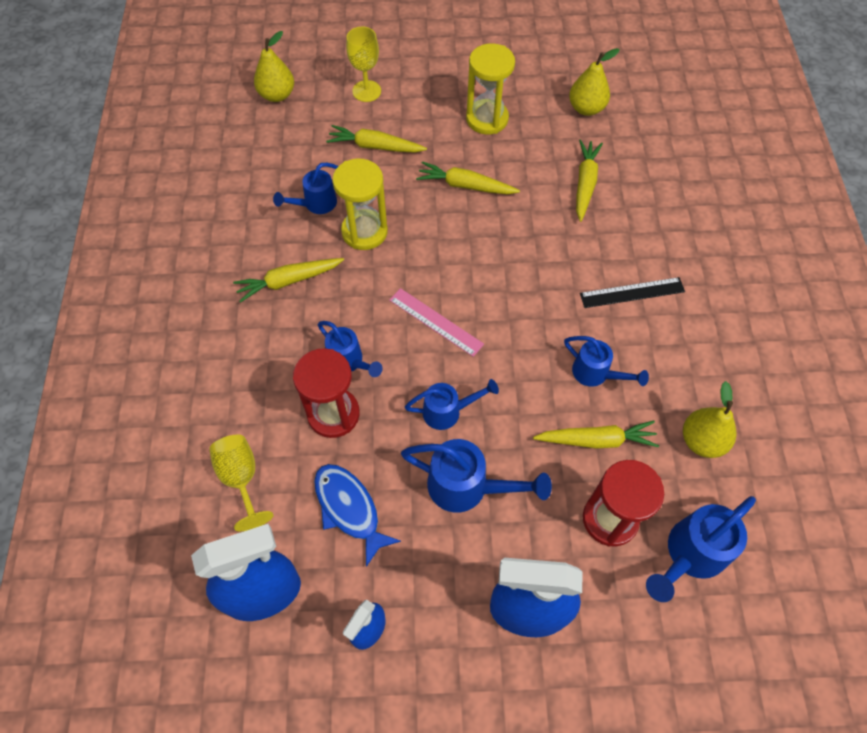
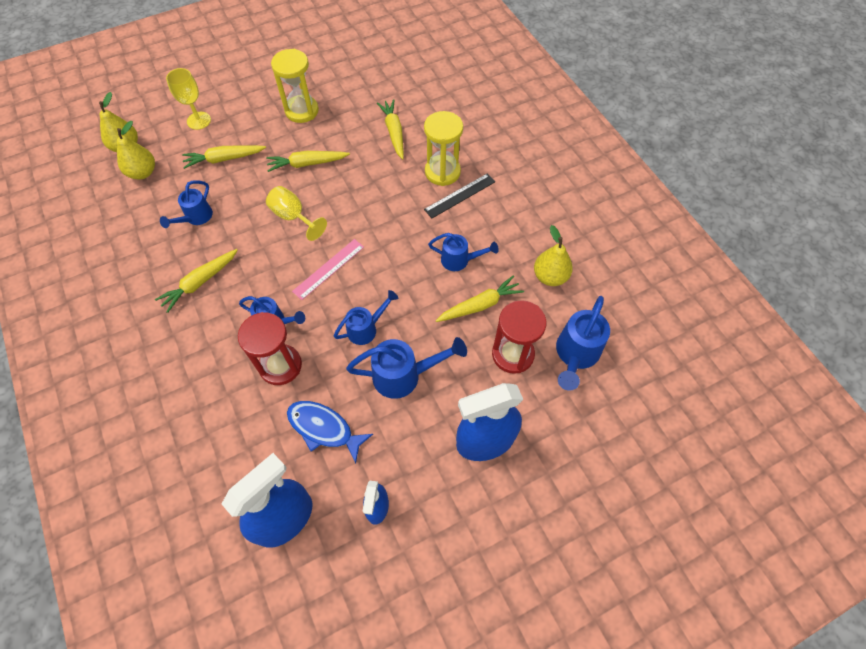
camera: 25 degrees left, 0 degrees up
(241, 478) = (229, 443): yellow goblet -> yellow goblet (293, 217)
(364, 231) = (244, 224): yellow hourglass -> yellow hourglass (442, 172)
(436, 322) = (328, 269): pink ruler -> pink ruler turned 60 degrees counterclockwise
(586, 108) = (371, 80): yellow pear -> yellow pear (143, 172)

